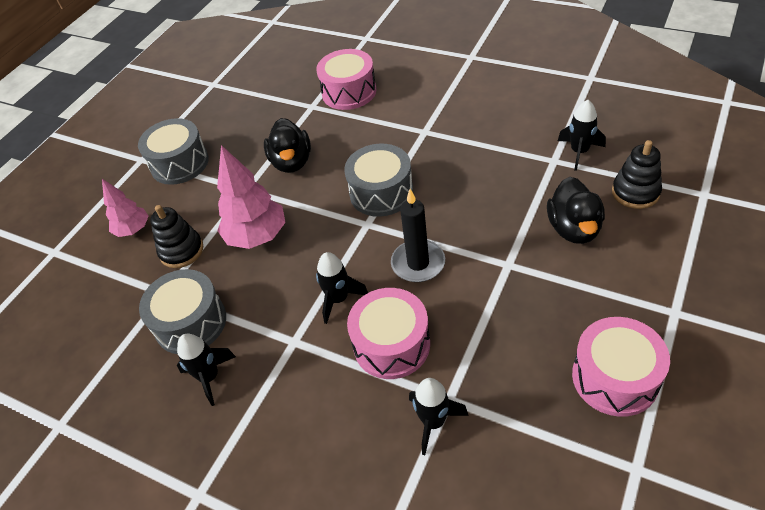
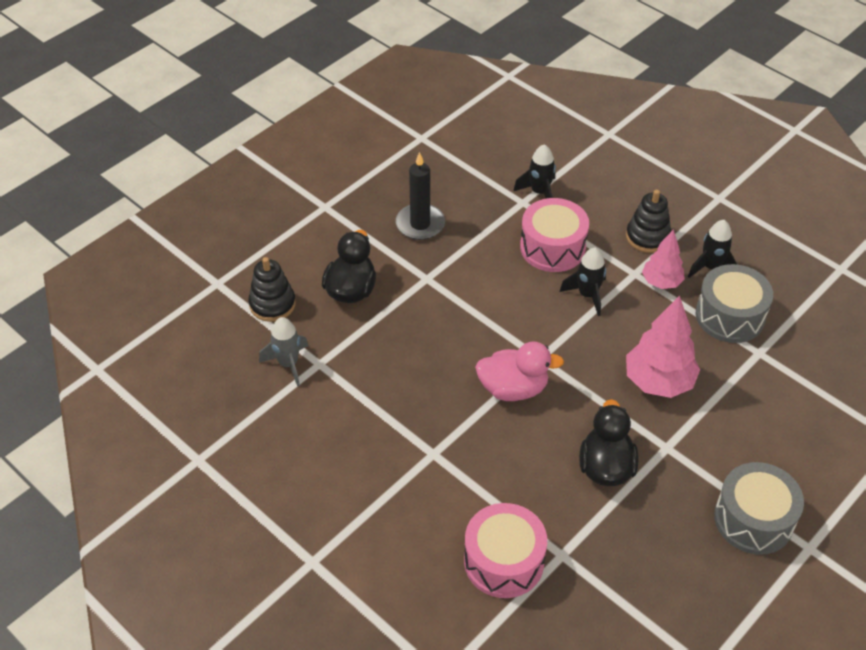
camera: 170 degrees left, 0 degrees up
(133, 230) = (803, 438): pink tree -> pink tree (661, 282)
(181, 251) = (743, 392): black stacking toy -> black stacking toy (647, 237)
(381, 192) = (513, 388): grey drum -> pink duck
(418, 263) = (505, 304): black candle -> black candle (420, 224)
(579, 152) = (288, 364): black rocket -> grey rocket
(615, 377) = (399, 182): pink drum -> none

